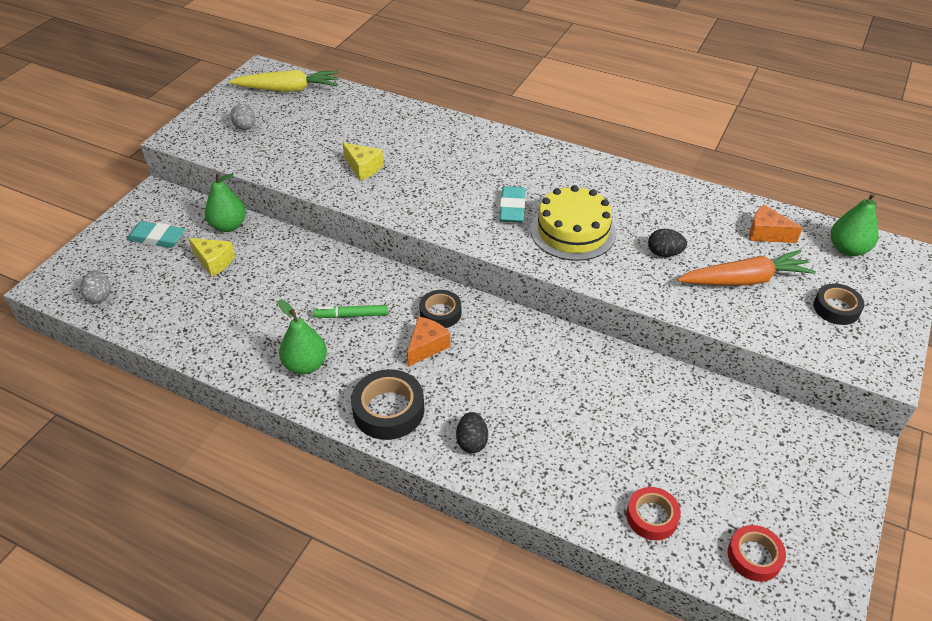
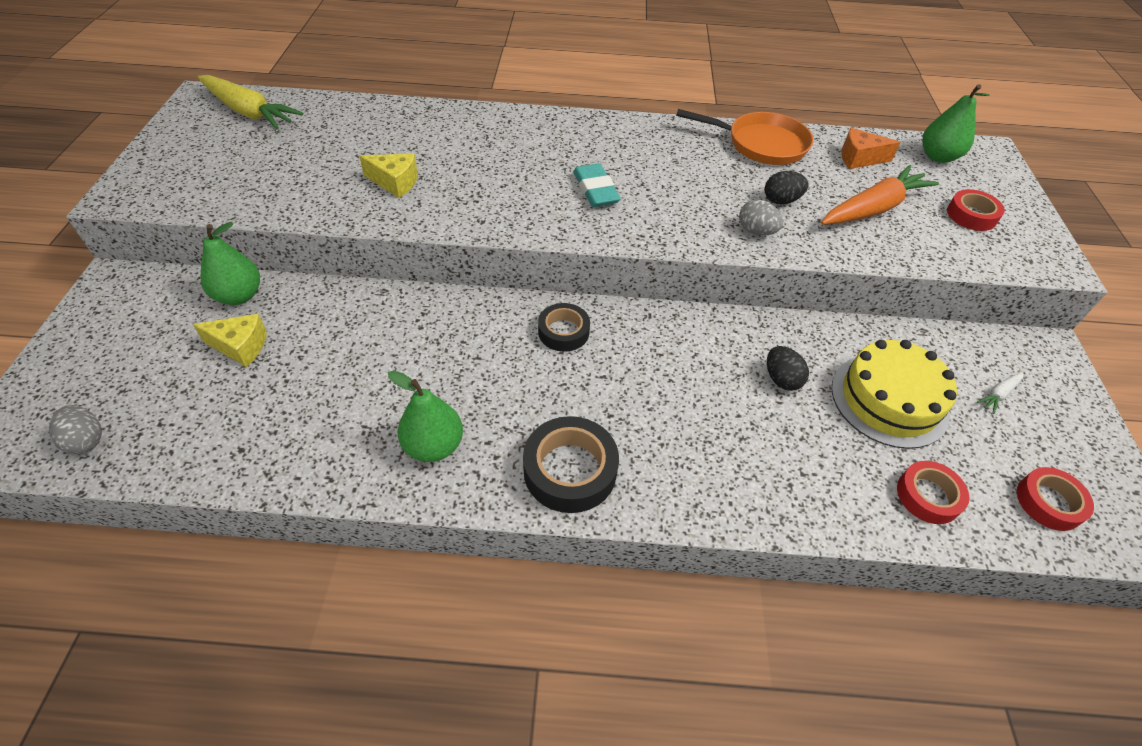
camera: 25 degrees left, 5 degrees up
(157, 238) = (142, 336): turquoise eraser -> none
(245, 127) = (213, 166): grey egg -> grey egg (756, 231)
(288, 89) = (249, 112): yellow carrot -> yellow carrot turned 60 degrees clockwise
(351, 315) = (459, 365): green marker -> none
(426, 346) = (570, 376): orange cheese -> none
(472, 442) = (689, 476): black egg -> black egg (781, 379)
(573, 231) = (675, 200): yellow cake -> yellow cake (889, 400)
(682, 201) = (761, 144): none -> orange pan
(776, 465) = (998, 394): none -> white carrot
(836, 308) = (971, 215): black tape -> red tape

